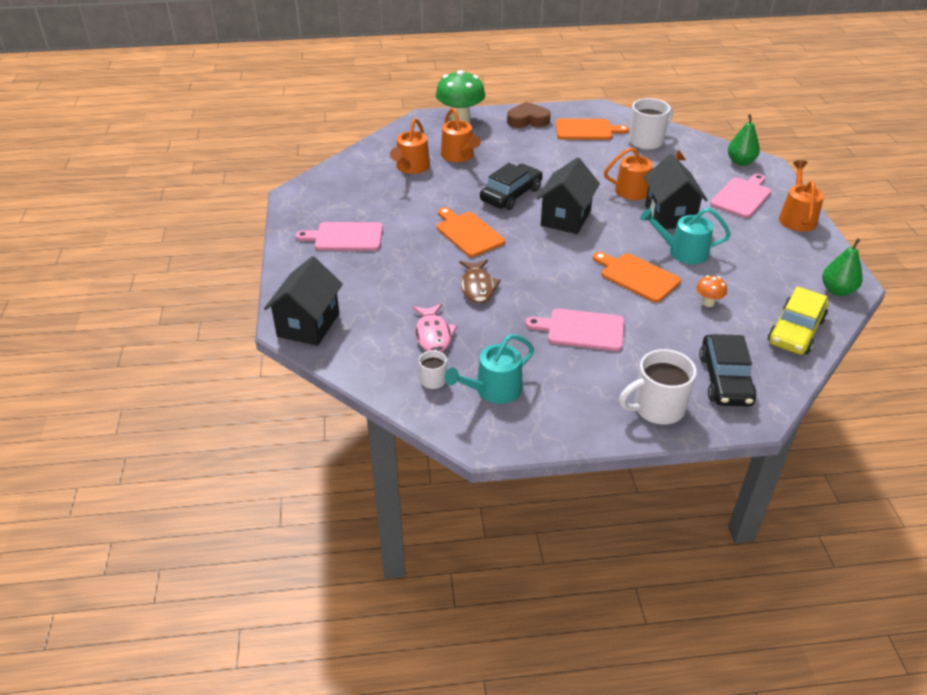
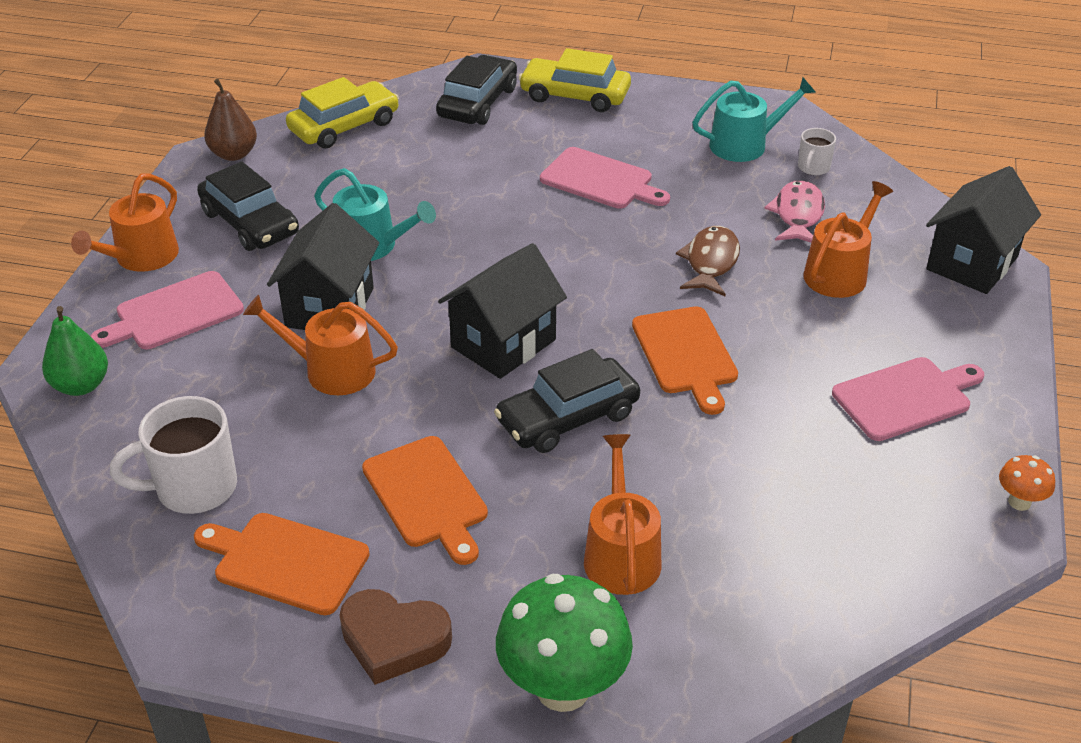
camera: 160 degrees left, 0 degrees up
(345, 237) = (906, 398): pink cutting board -> pink cutting board turned 45 degrees counterclockwise
(411, 167) = (740, 546): orange watering can -> orange watering can (839, 273)
(637, 276) = (472, 227): orange cutting board -> orange cutting board (427, 496)
(657, 408) = (575, 95): white mug -> yellow car
(708, 303) = (412, 175): orange mushroom -> orange mushroom (1019, 502)
(766, 249) = (250, 223): none -> black car
(837, 290) = (234, 154): green pear -> brown pear

